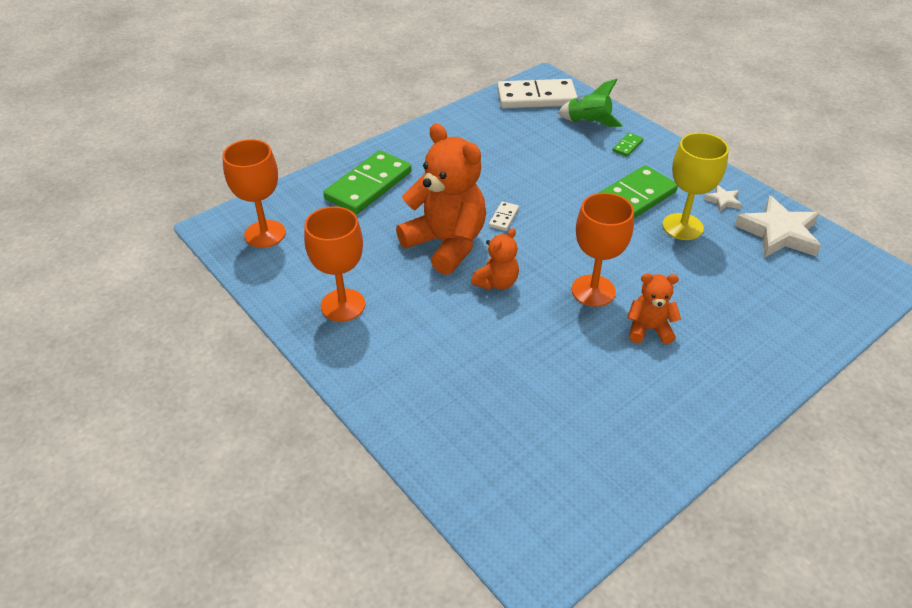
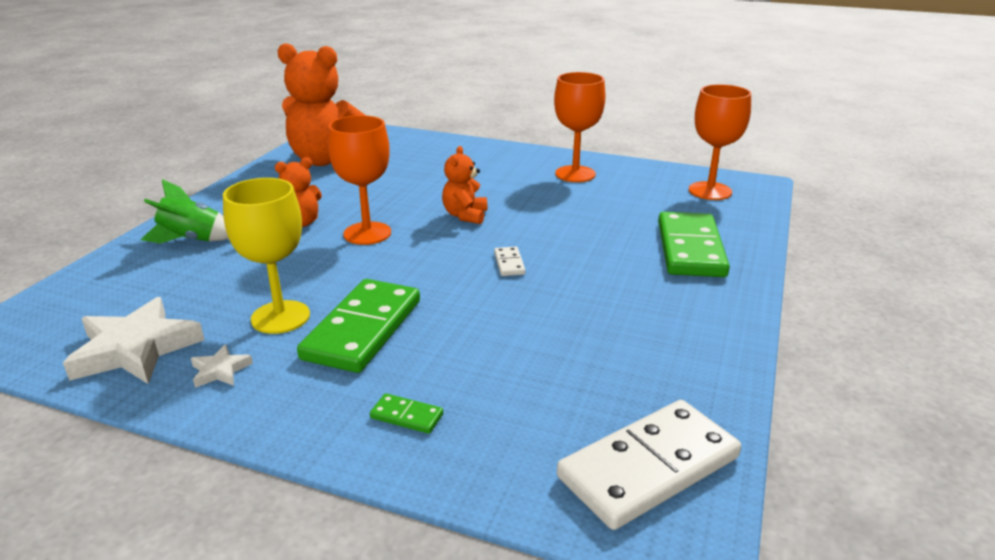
camera: 150 degrees right, 15 degrees down
(446, 244) = (543, 227): orange teddy bear -> orange teddy bear (326, 160)
(588, 123) = (505, 441): green rocket -> green rocket (192, 240)
(627, 146) = (406, 416): green domino -> green domino turned 75 degrees counterclockwise

